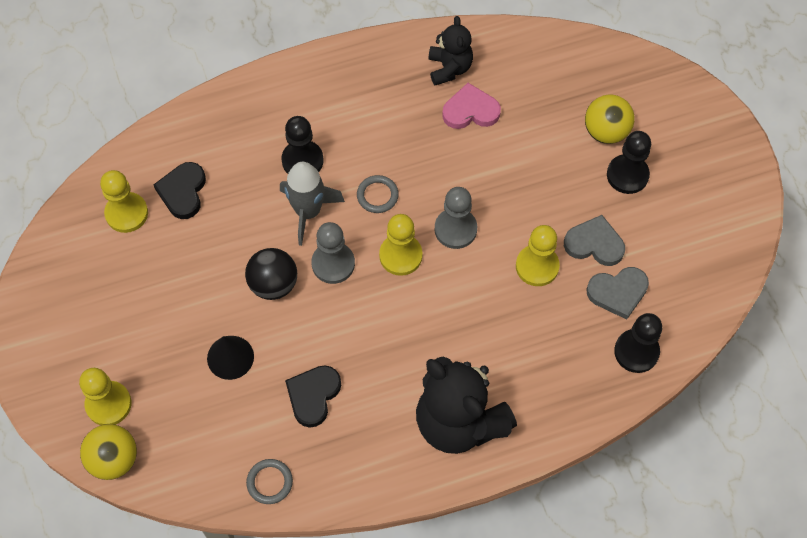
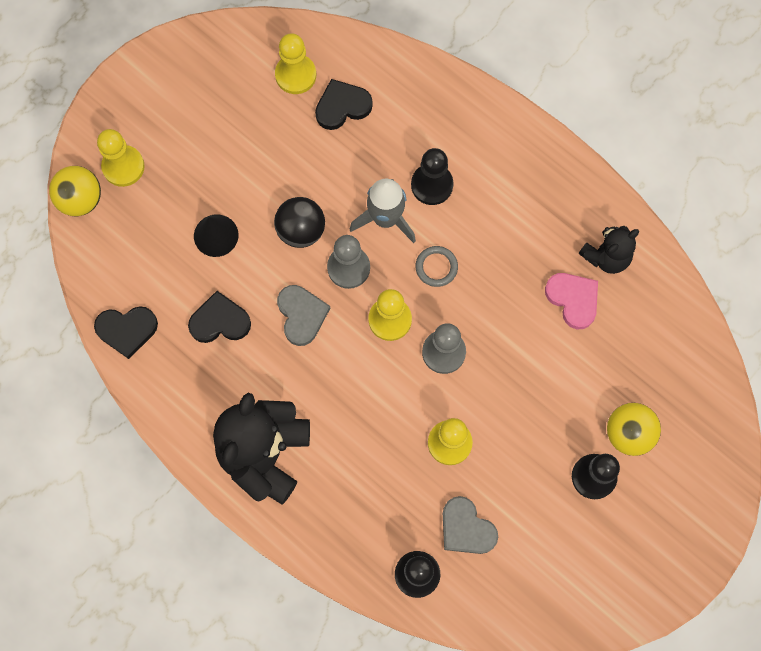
camera: 60 degrees right, 10 degrees up
(269, 482) = (127, 330): grey ring -> black heart
(594, 244) = (503, 482): grey heart -> grey heart (301, 315)

